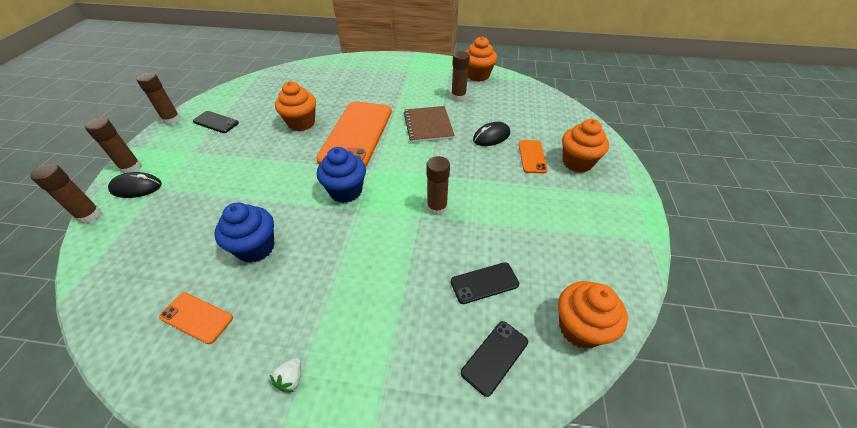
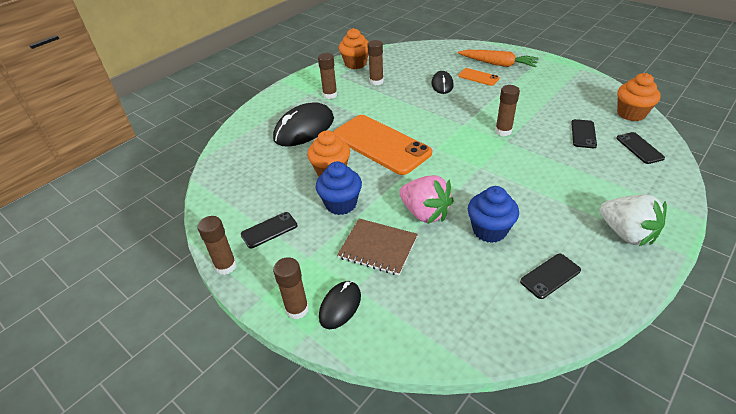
camera: 55 degrees left, 5 degrees down
(89, 215) = (361, 350): brown glue stick -> brown glue stick (330, 95)
(196, 317) = (550, 276): orange phone -> black phone
(266, 195) = (425, 213): none -> pink strawberry
(291, 379) = (626, 233): white strawberry -> white strawberry, size x2.47
(346, 191) = (453, 168): blue cupcake -> blue cupcake (341, 204)
(353, 89) = (304, 129): none -> black mouse
(428, 125) = (402, 106): brown notebook -> brown notebook (378, 248)
(577, 162) = (498, 64): orange cupcake -> orange carrot

